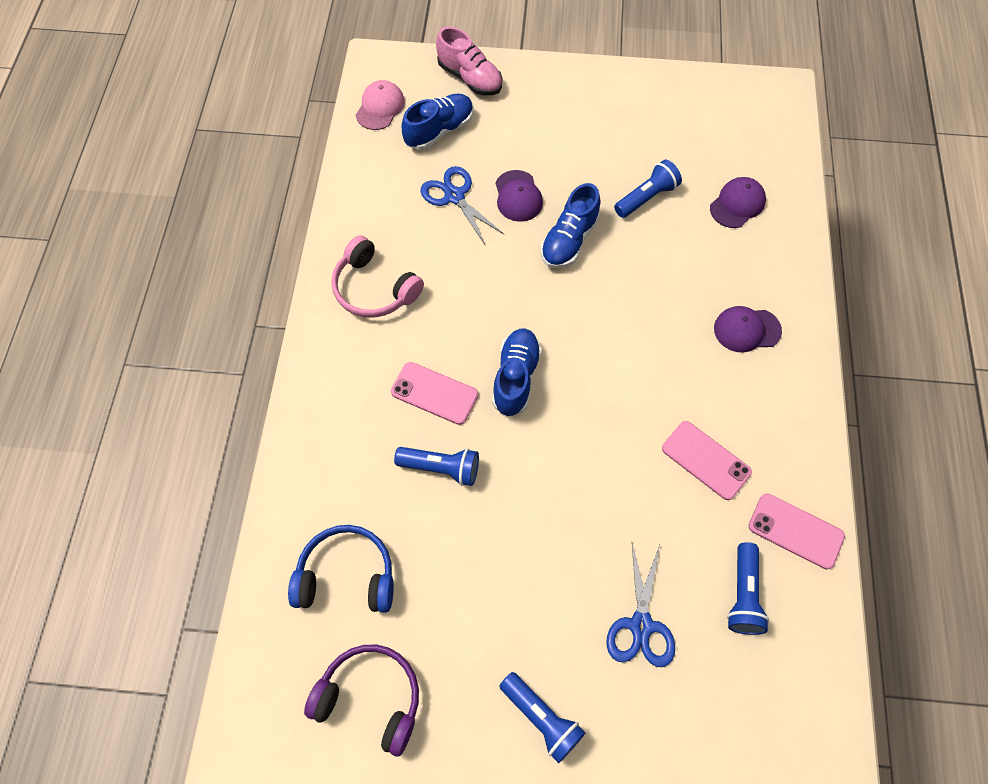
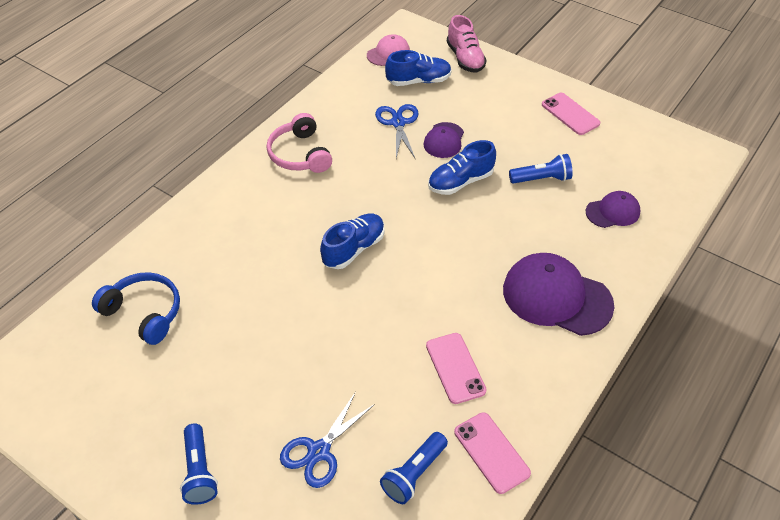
camera: 30 degrees right, 15 degrees down
(371, 698) = (99, 394): purple headphones -> none
(434, 393) = (290, 233): pink phone -> pink phone (570, 114)
(441, 468) = (258, 279): blue flashlight -> none
(746, 330) = (556, 297): purple cap -> purple cap, size x1.84

